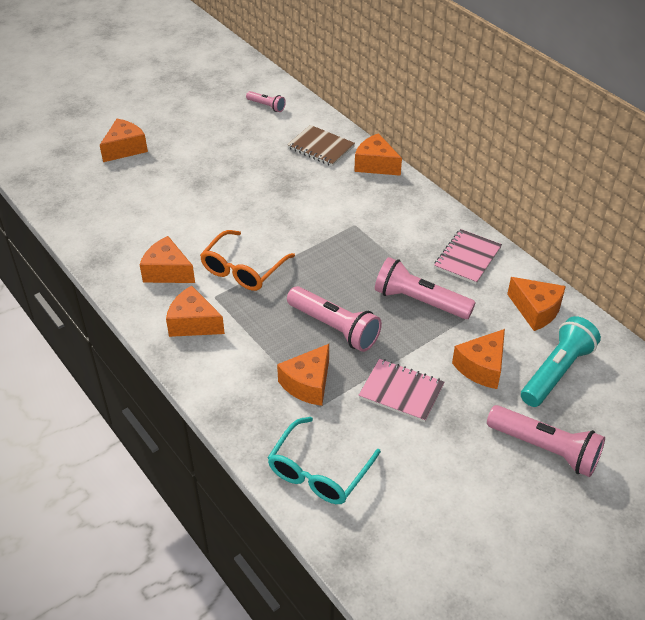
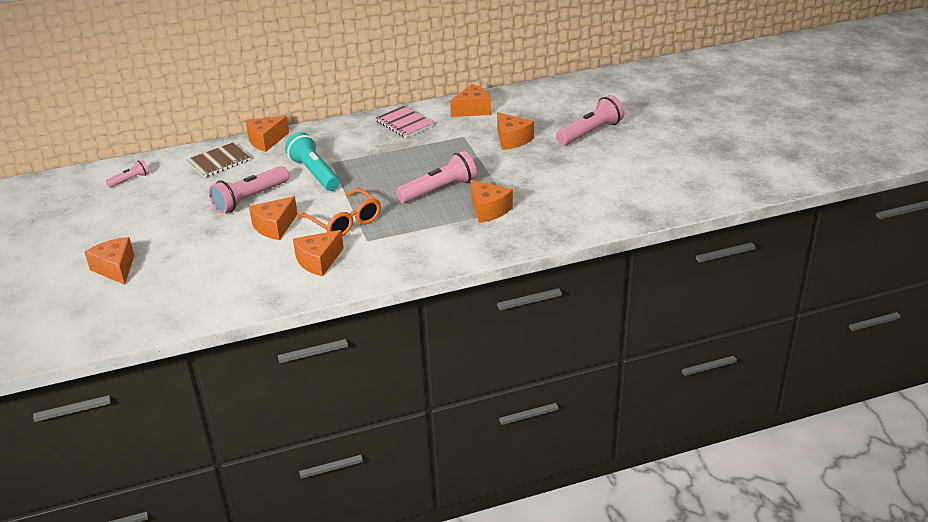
camera: 70 degrees left, 10 degrees down
(193, 323) = (391, 254): orange cheese -> orange cheese (274, 227)
(319, 471) = (571, 218): turquoise glasses -> none
(401, 392) = (517, 173): pink notebook -> none
(419, 301) = (435, 150): pink flashlight -> pink flashlight (250, 199)
(556, 372) = (530, 115): turquoise flashlight -> turquoise flashlight (314, 173)

